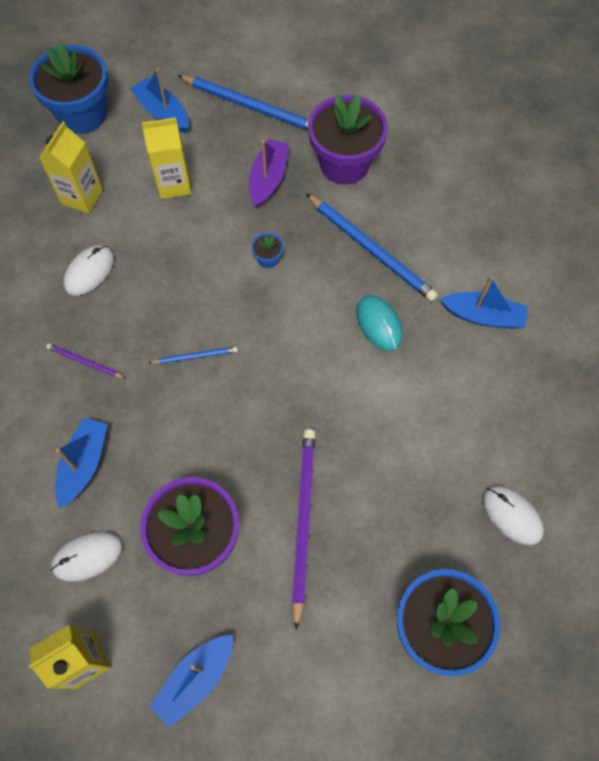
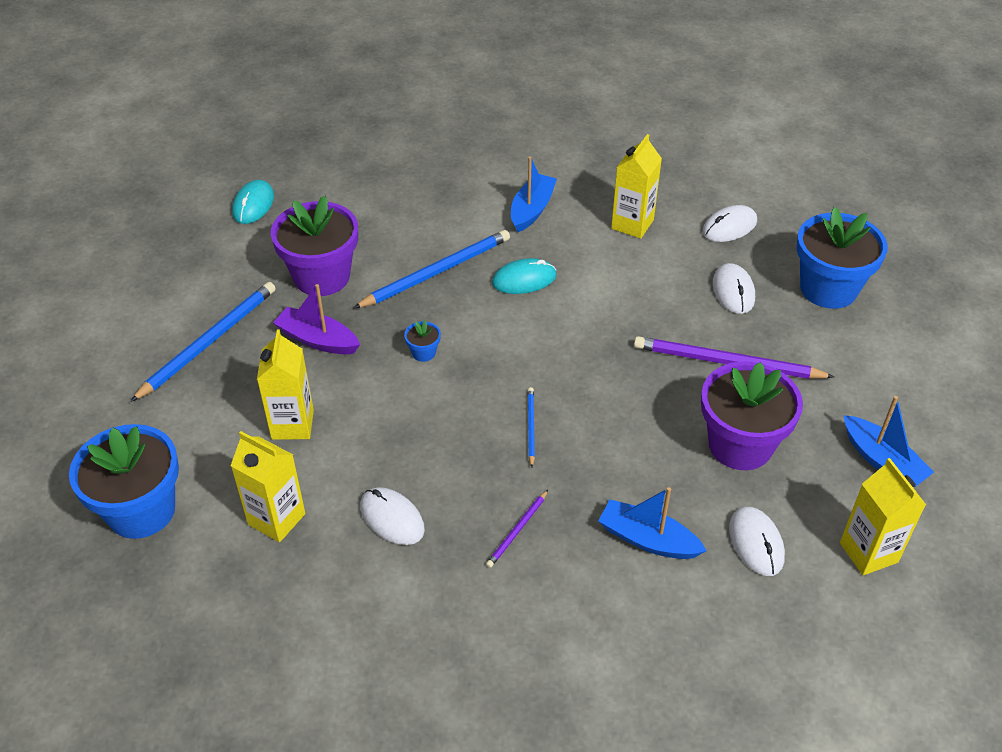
camera: 80 degrees left, 20 degrees down
(162, 113) = (179, 426): blue boat -> none
(408, 524) = (733, 291): none -> white mouse
(424, 91) = (253, 204): none -> turquoise mouse
(487, 414) = (632, 224): none -> yellow carton

